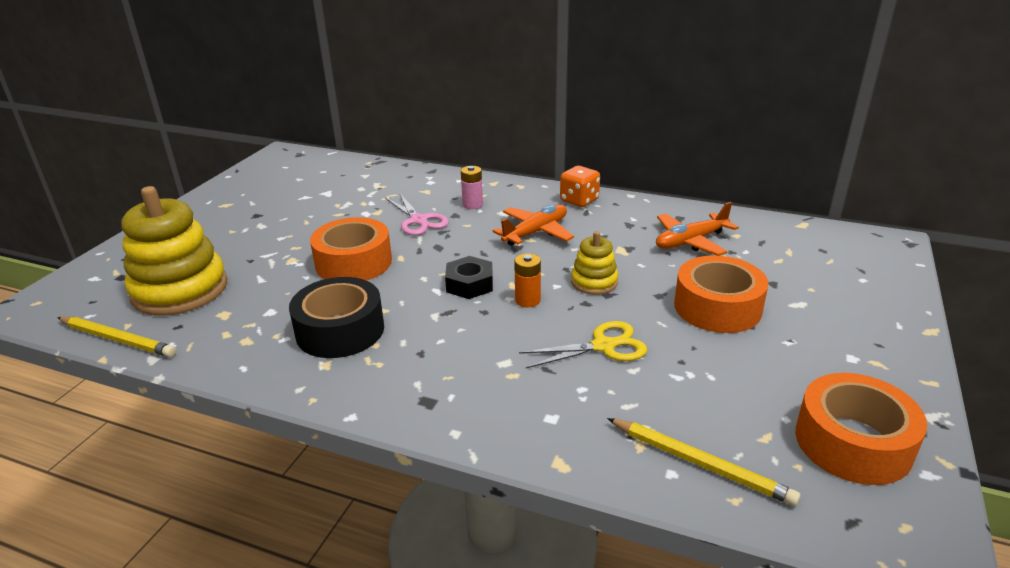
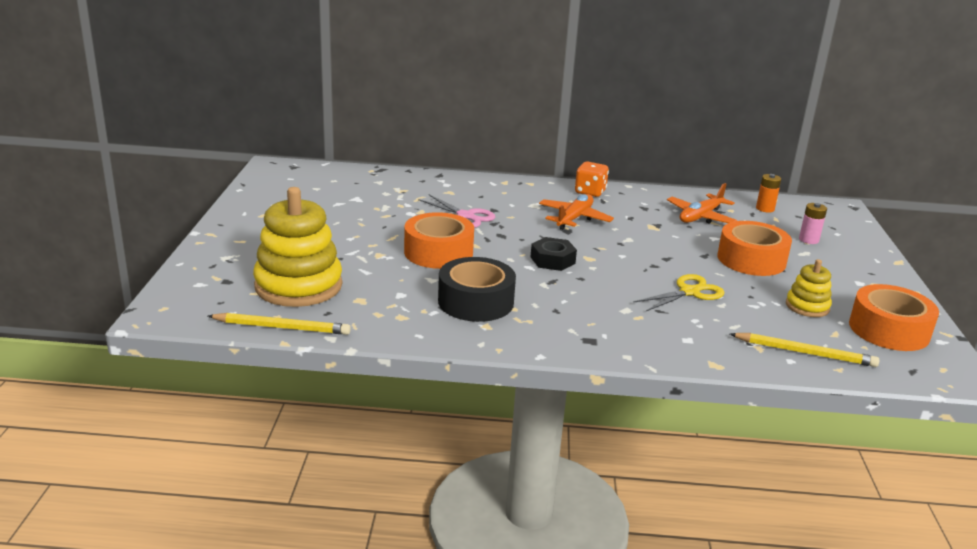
camera: 20 degrees left, 5 degrees down
(472, 204) = (502, 200): pink battery -> pink battery (808, 240)
(527, 300) = (608, 267): orange battery -> orange battery (765, 209)
(594, 282) = (649, 250): yellow stacking toy -> yellow stacking toy (807, 306)

